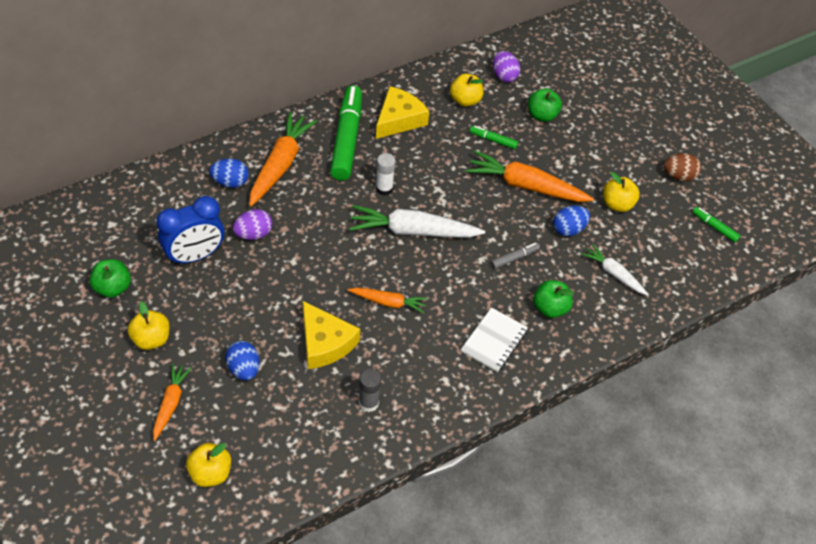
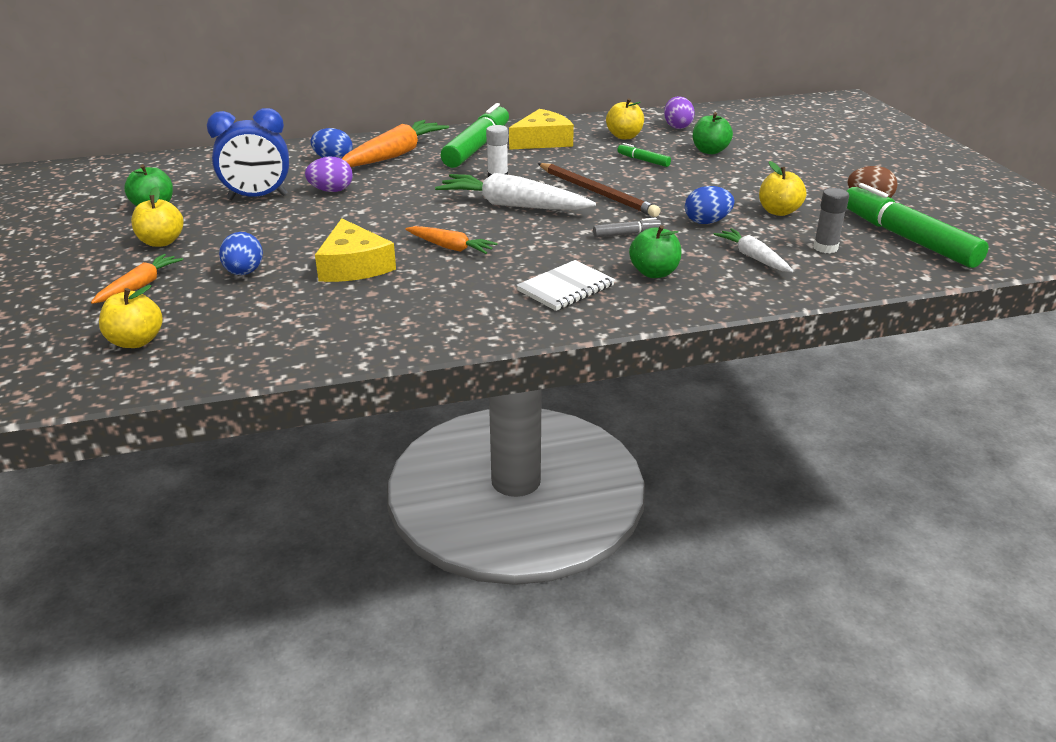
camera: 20 degrees right, 20 degrees down
(368, 403) = (373, 314): grey glue stick -> grey glue stick (825, 248)
(472, 199) = (597, 193): none -> brown pencil
(526, 186) = (667, 190): orange carrot -> none
(714, 227) = (907, 239): green marker -> green marker, size x2.30

